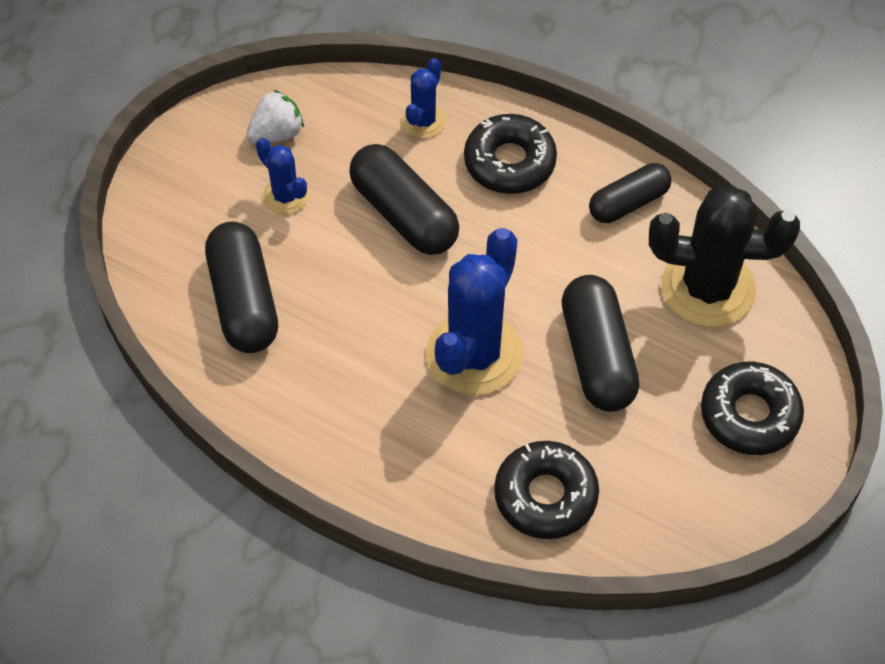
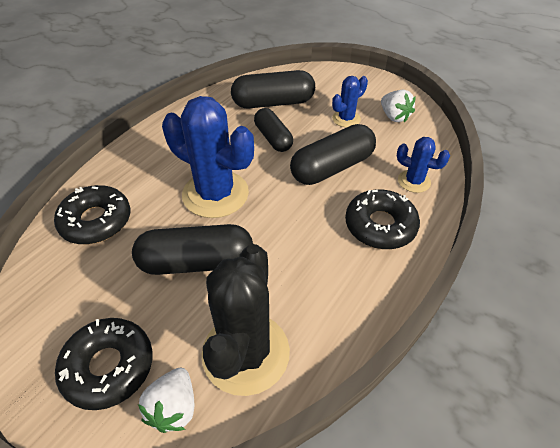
camera: 95 degrees right, 10 degrees down
(628, 203) = (341, 301): black capsule -> black capsule (273, 138)
(778, 343) = (174, 408): none -> white strawberry

